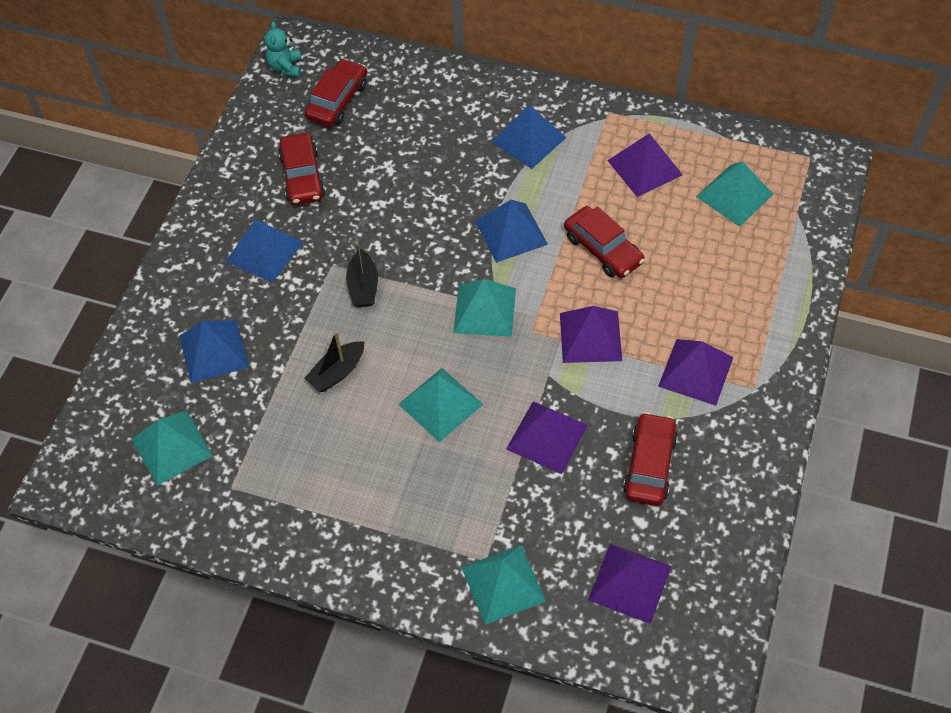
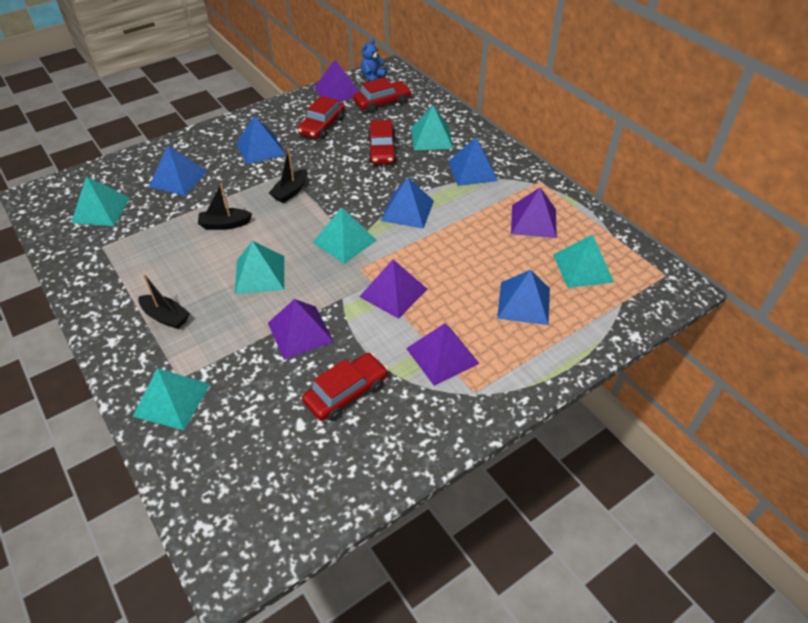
camera: 35 degrees right, 10 degrees down
(285, 67) = (372, 77): turquoise teddy bear -> blue teddy bear
(399, 513) = (166, 317): none -> black boat
(443, 120) = (431, 138): none -> turquoise pyramid
(603, 249) = (456, 250): red car -> red car (382, 150)
(629, 583) = (248, 459): purple pyramid -> purple pyramid (337, 91)
(716, 268) = (523, 303): none -> blue pyramid

